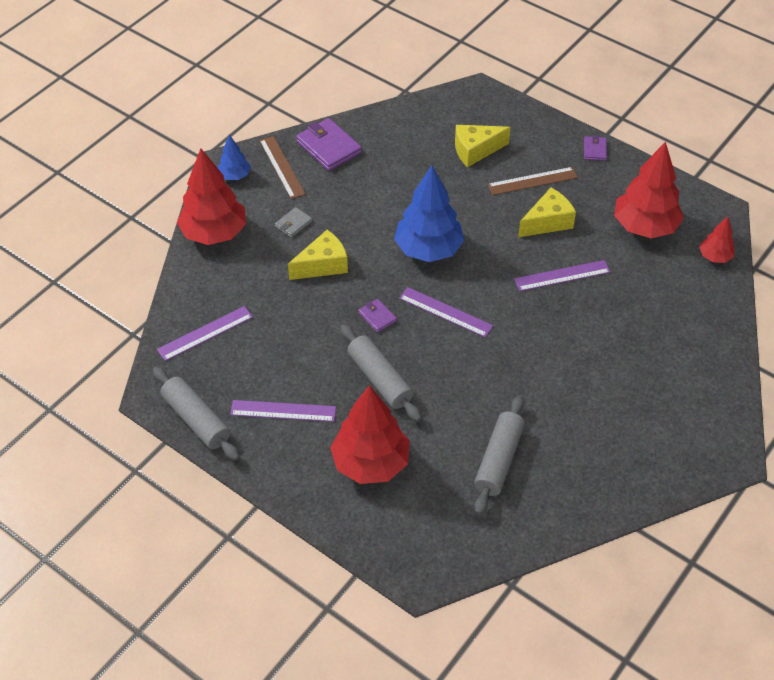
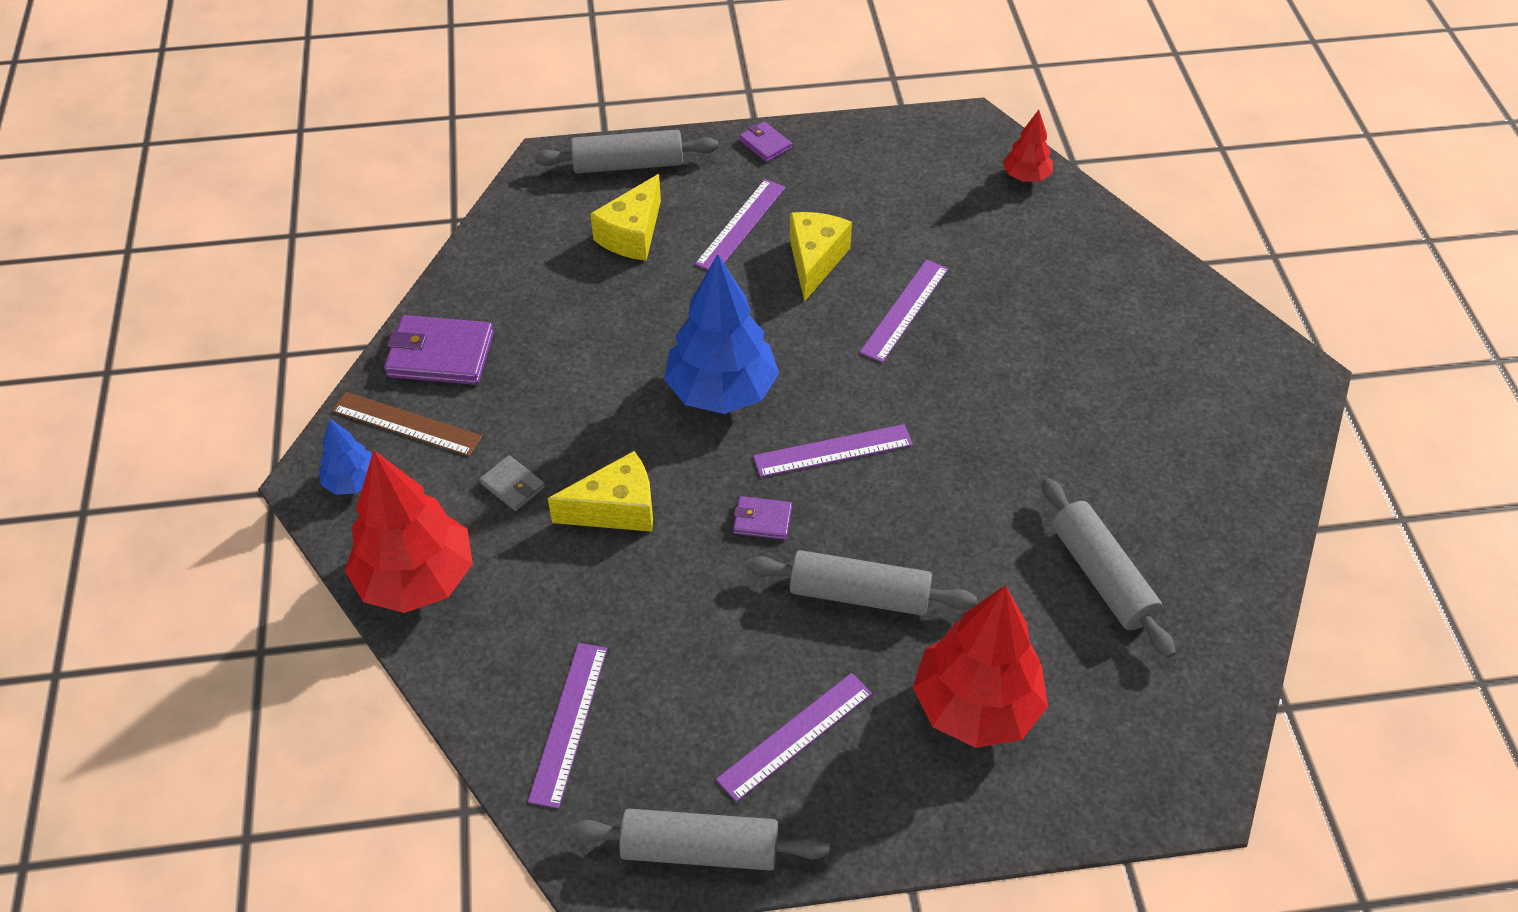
camera: 45 degrees left, 0 degrees up
(293, 224) = (513, 485): grey wallet -> grey wallet turned 45 degrees counterclockwise
(323, 265) = (616, 509): yellow cheese -> yellow cheese turned 60 degrees clockwise
(514, 116) = (628, 164): none -> grey rolling pin
(532, 181) = (740, 225): brown ruler -> purple ruler
(645, 227) = (920, 193): red tree -> none

